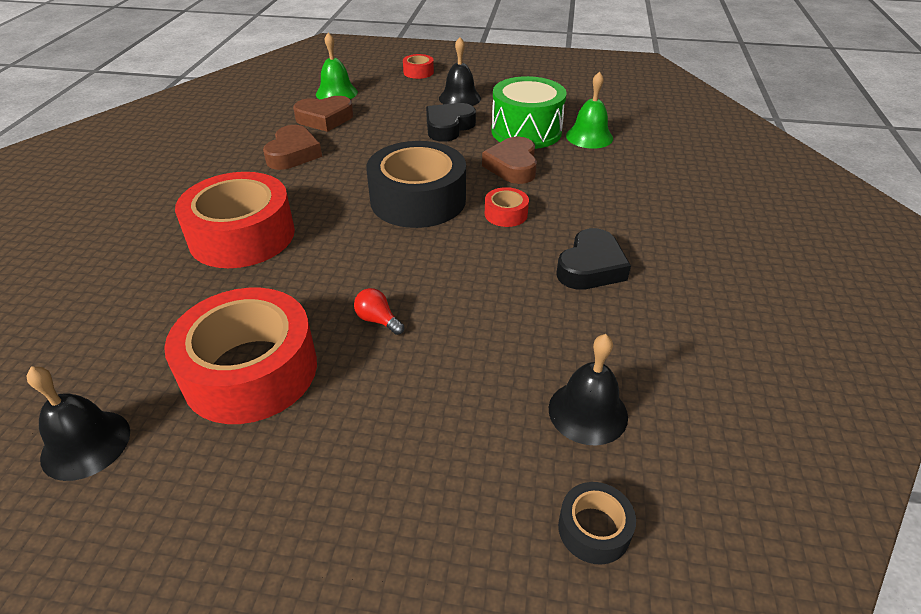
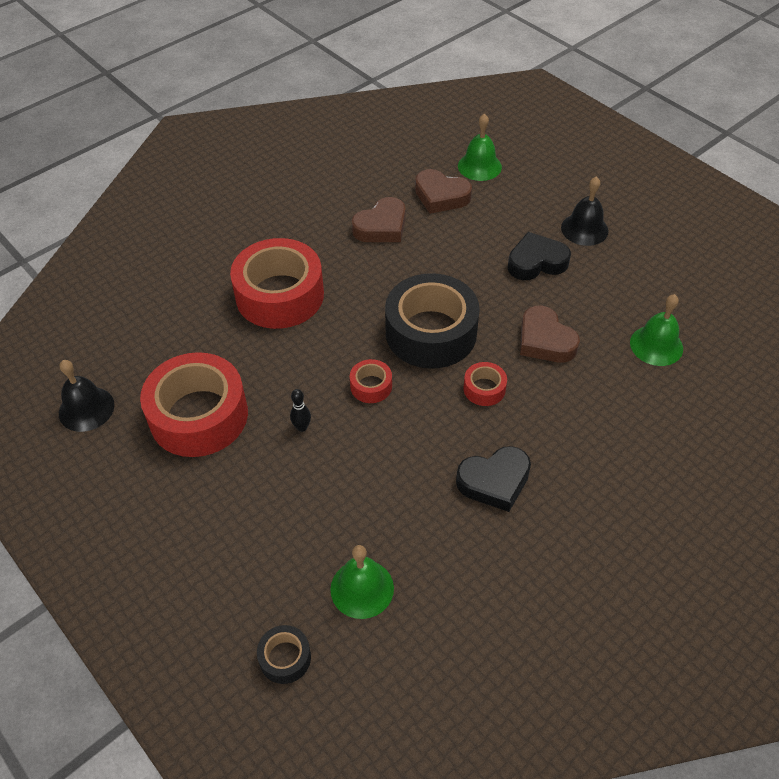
camera: 40 degrees right, 10 degrees up
(378, 320) = (302, 427): red light bulb -> black bowling pin
(418, 72) = (580, 172): red tape -> red tape (371, 386)
(512, 166) = (545, 340): brown heart -> brown heart turned 75 degrees counterclockwise
(526, 131) = (602, 306): green drum -> none
(588, 412) = (362, 588): black bell -> green bell

